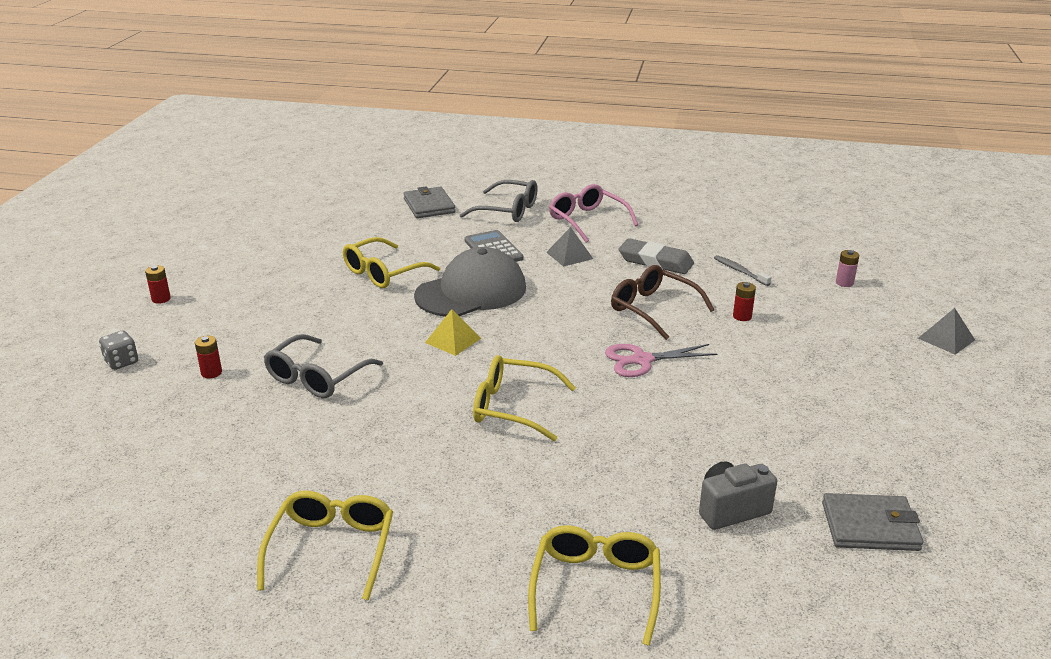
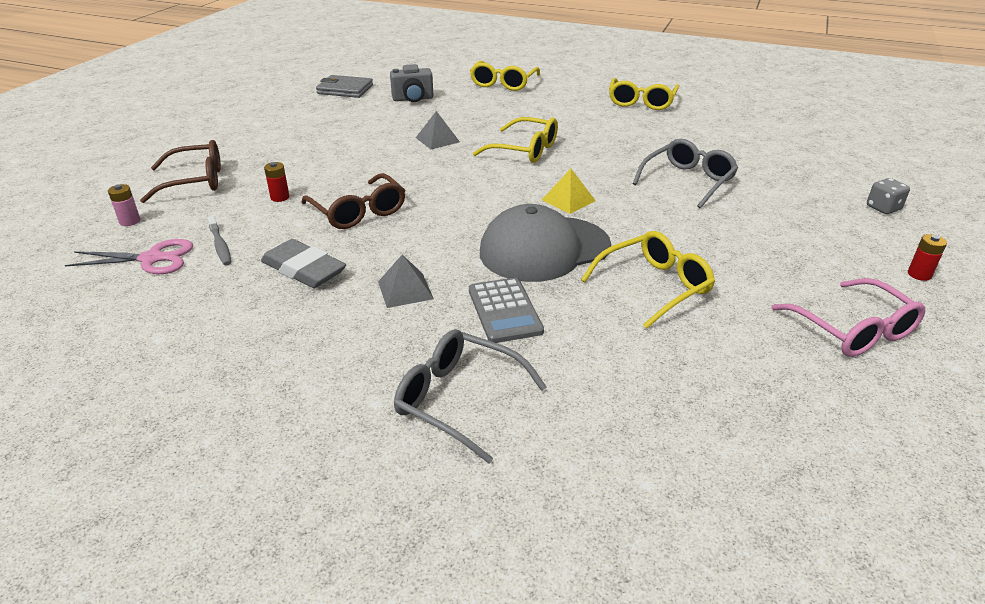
camera: 170 degrees left, 5 degrees up
(211, 373) = (786, 192): red battery -> none
(429, 205) = (600, 434): grey wallet -> none
(587, 220) = (339, 357): pink glasses -> pink glasses (853, 330)
(642, 360) = (405, 171): pink scissors -> pink scissors (152, 259)
(849, 326) = (195, 181): none -> brown glasses
(946, 339) = (132, 165): grey pyramid -> grey pyramid (437, 139)

